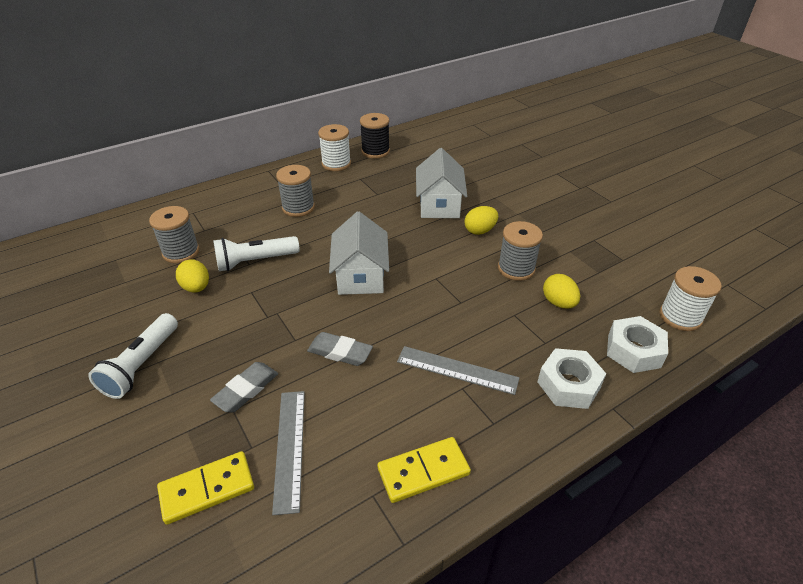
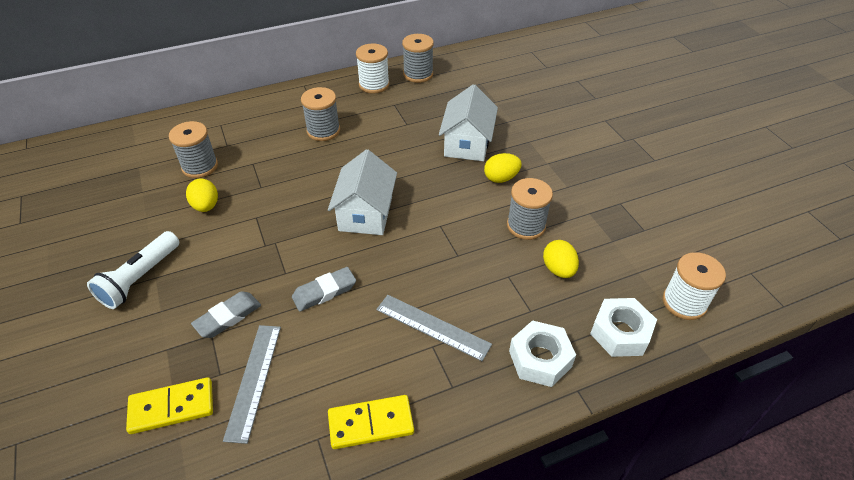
camera: 10 degrees right, 5 degrees up
(255, 261) = (267, 185): white flashlight -> none
(340, 352) = (324, 292): grey eraser -> grey eraser turned 60 degrees counterclockwise
(375, 151) = (418, 74): black spool -> grey spool

